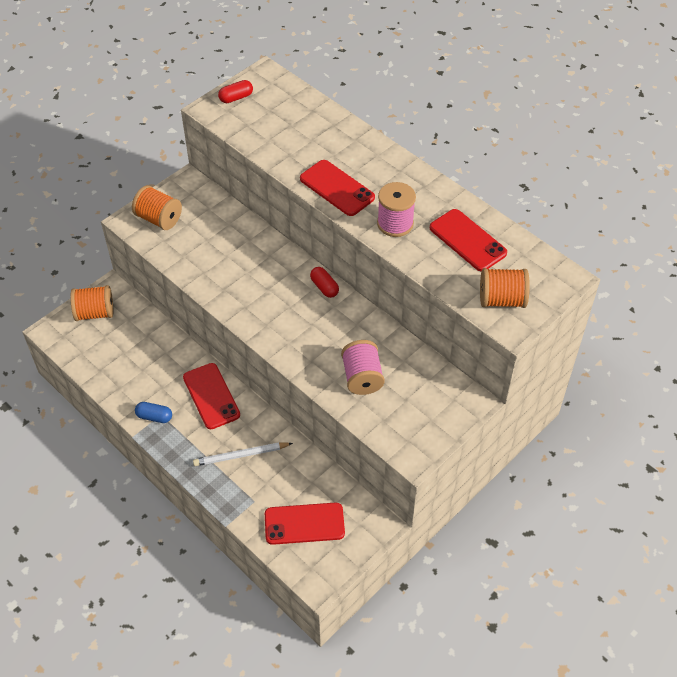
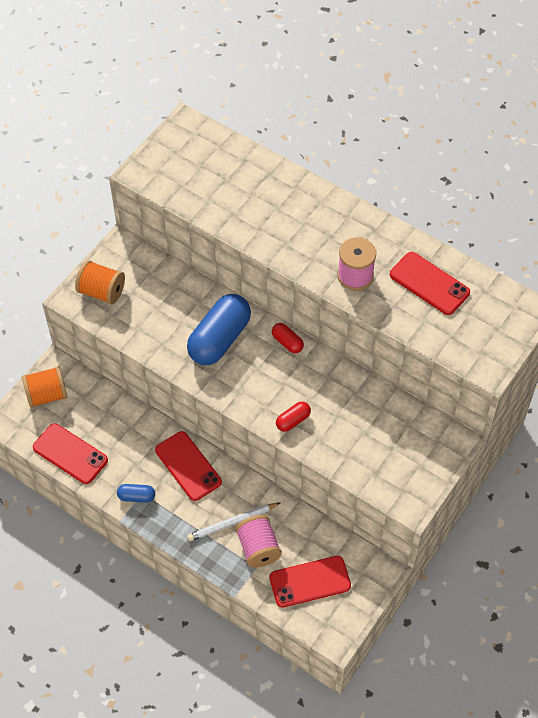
camera: 10 degrees left, 5 degrees up
(236, 98) = (163, 156): red capsule -> red capsule (293, 420)
(259, 275) = (219, 339): none -> blue capsule
(337, 188) = (289, 245): red phone -> red phone (70, 454)
(362, 377) = (345, 432): pink spool -> pink spool (258, 548)
(501, 300) = (474, 342): orange spool -> none

